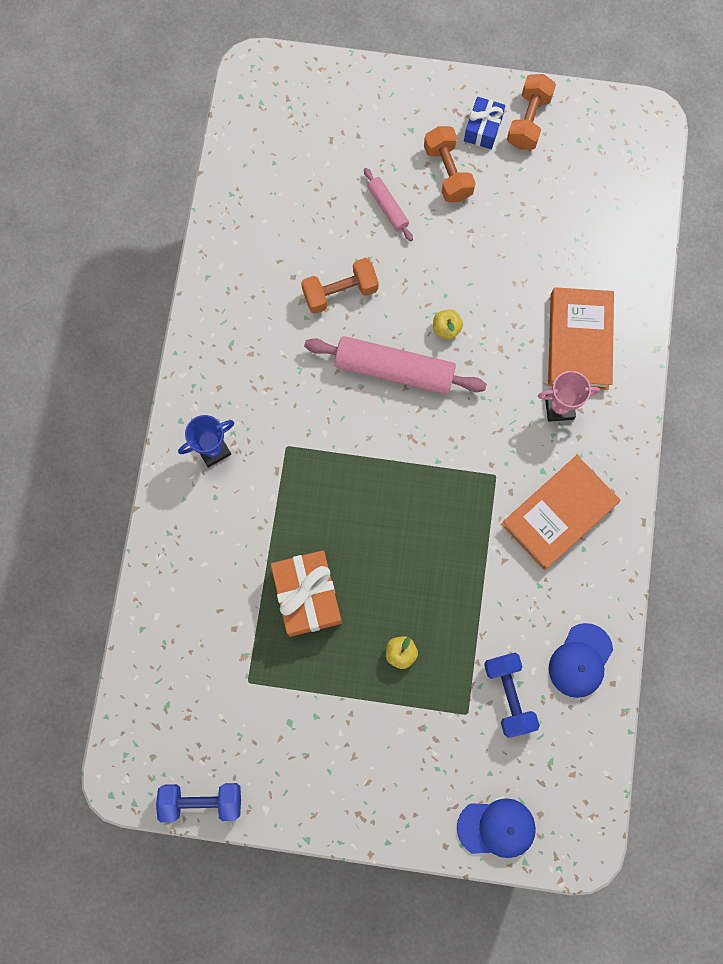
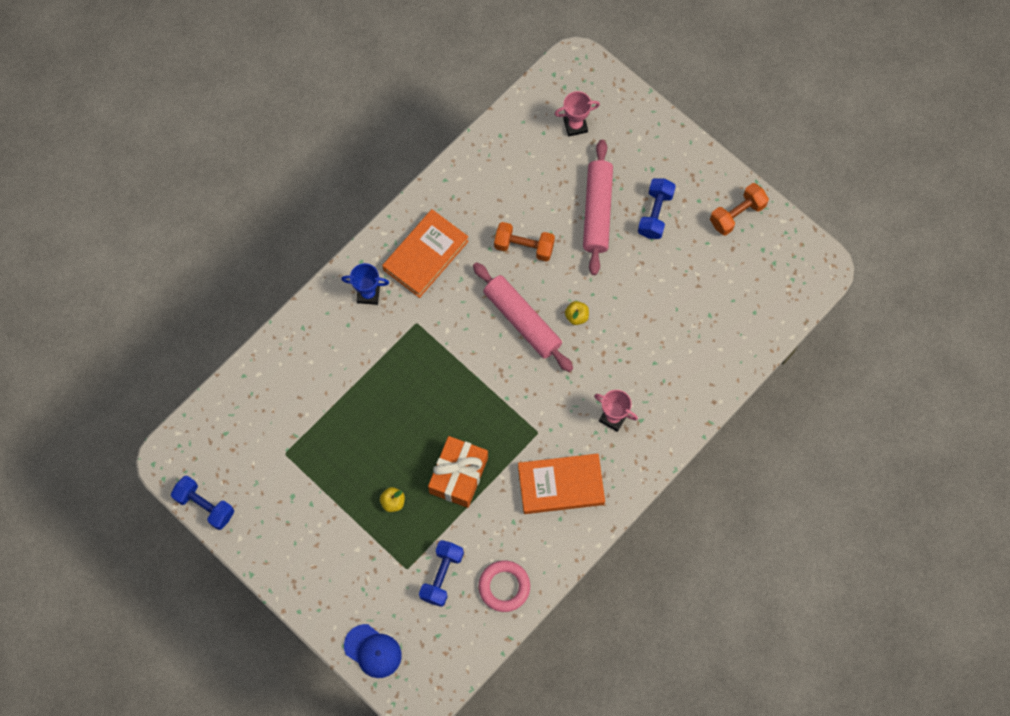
camera: 35 degrees right, 5 degrees down
(301, 135) = (575, 125): none -> pink trophy
(307, 596) = (360, 426): orange gift -> orange gift (458, 475)
(387, 208) = (597, 211): pink rolling pin -> pink rolling pin, size x1.98
(448, 173) = (655, 214): orange dumbbell -> blue dumbbell
(483, 129) = (701, 199): blue gift -> none
(579, 341) = (660, 383): orange book -> orange book (426, 255)
(580, 660) = (504, 587): blue cap -> pink ring

